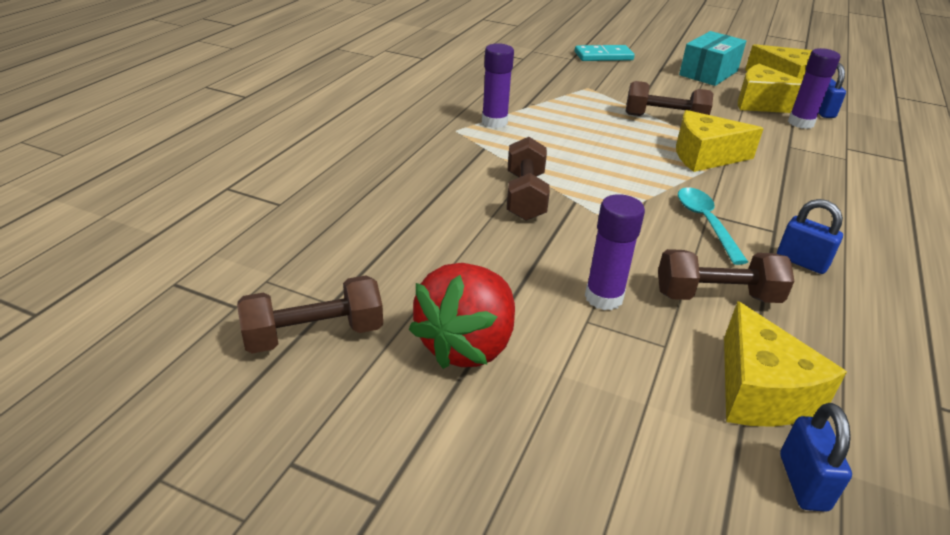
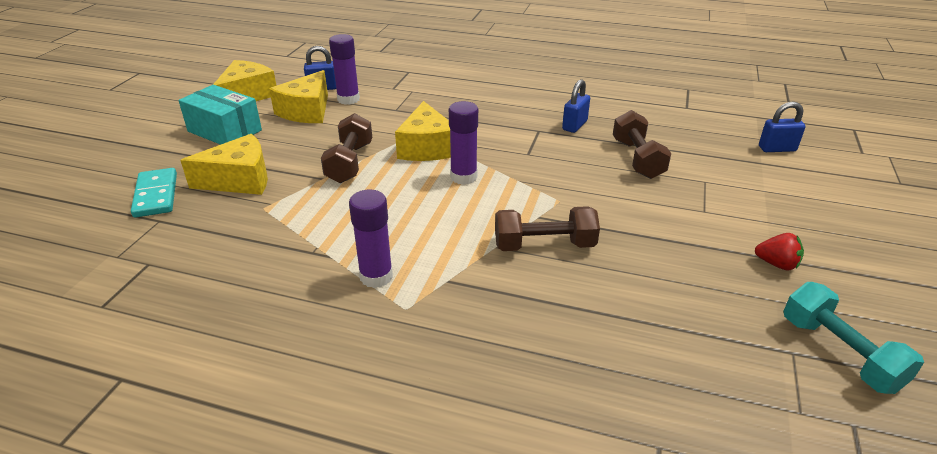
camera: 95 degrees left, 0 degrees up
(314, 335) = (839, 353): brown dumbbell -> turquoise dumbbell
(467, 345) = (776, 264): red strawberry -> red strawberry, size x0.48
(603, 297) = (672, 203): purple glue stick -> purple glue stick (463, 177)
(705, 223) = (543, 156): turquoise spoon -> none
(760, 391) = (719, 153): yellow cheese -> yellow cheese (240, 180)

